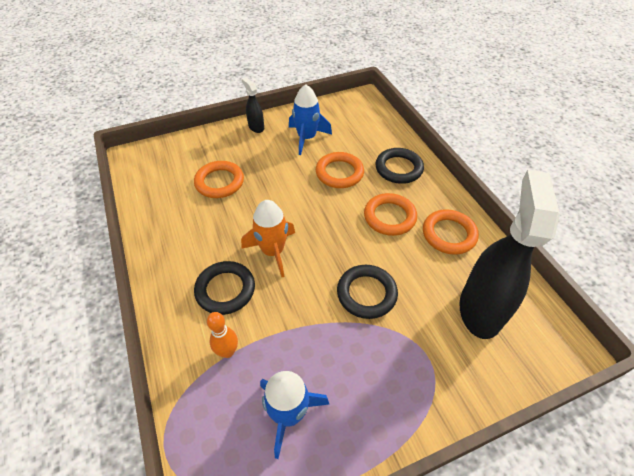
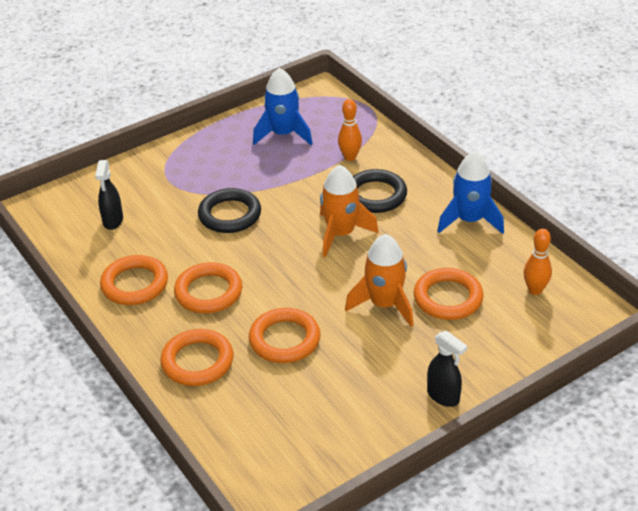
camera: 170 degrees right, 10 degrees down
(158, 177) = (535, 290): none -> orange bowling pin
(264, 185) = (384, 304): none -> orange rocket
(306, 138) = (351, 390): blue rocket -> blue rocket (470, 220)
(398, 168) = (197, 361): black ring -> orange ring
(480, 309) = (113, 221): black spray bottle -> black spray bottle, size x0.45

